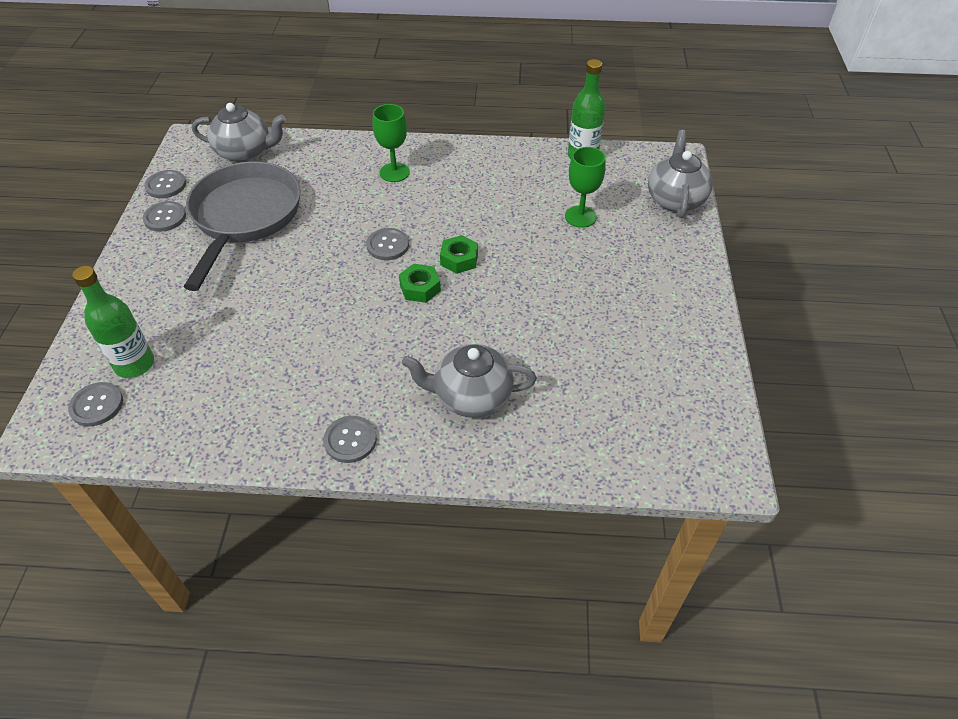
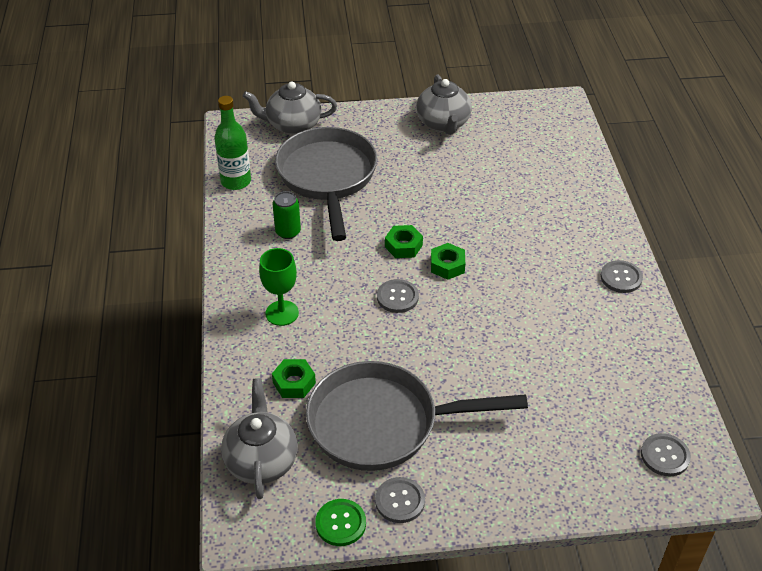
camera: 100 degrees left, 5 degrees down
(134, 364) = (610, 445): green bottle -> none
(166, 185) = (340, 523): grey button -> green button
(312, 173) = (294, 383): none -> green nut
(471, 396) = (552, 219): grey teapot -> grey teapot (443, 123)
(500, 183) = (288, 232): none -> green can
(580, 216) = (327, 177): green goblet -> grey pan

